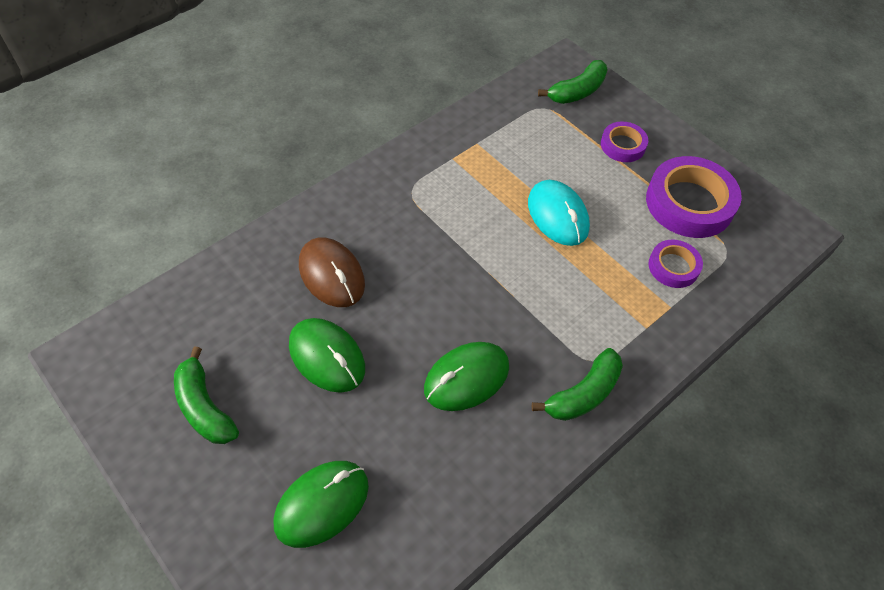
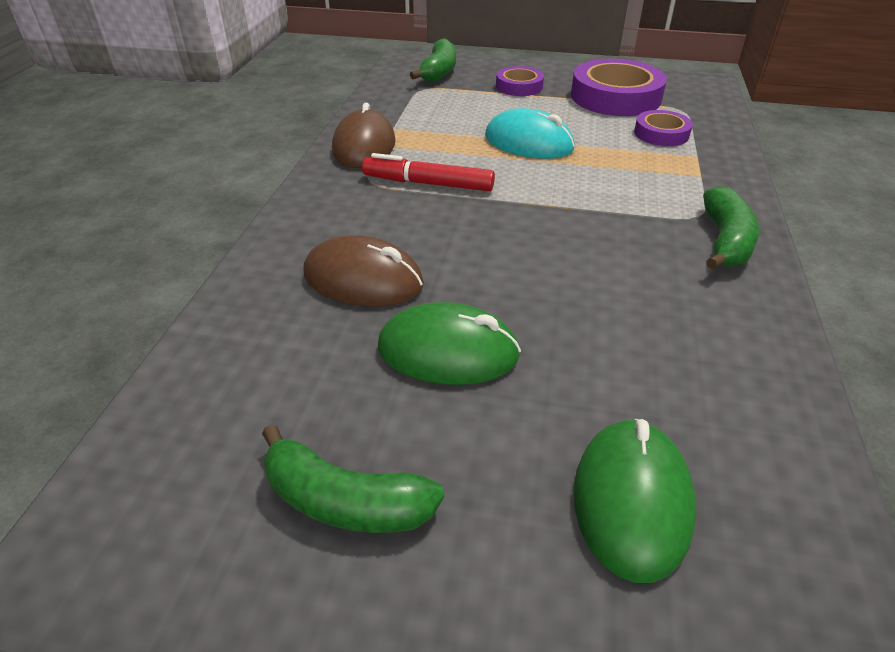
camera: 35 degrees left, 15 degrees down
(440, 152) = (364, 146): none -> brown mouse
(445, 216) = (428, 184): none -> red marker
(466, 378) = (614, 286): green mouse -> none

